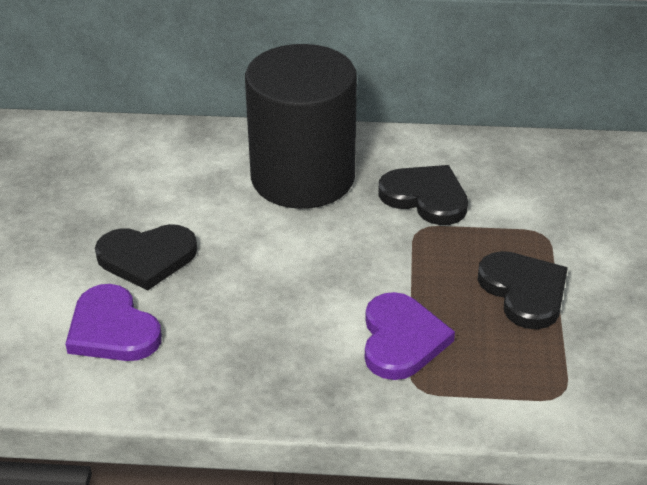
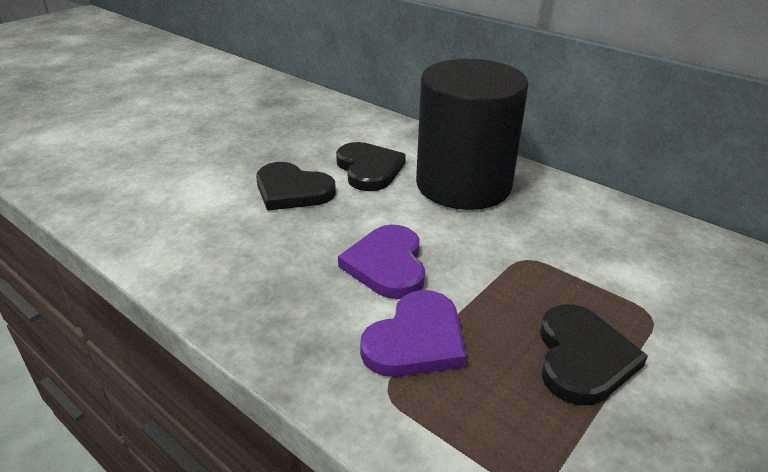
camera: 35 degrees right, 5 degrees down
(112, 329) = (213, 224): purple heart -> purple heart (387, 265)
(425, 197) = (555, 237): black heart -> black heart (369, 169)

